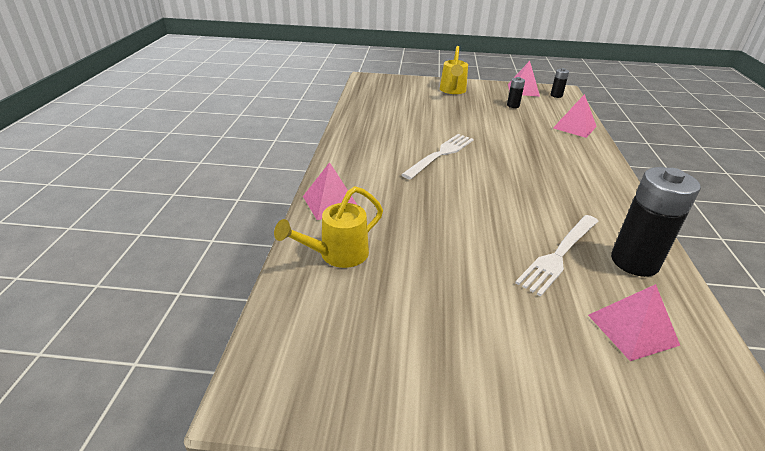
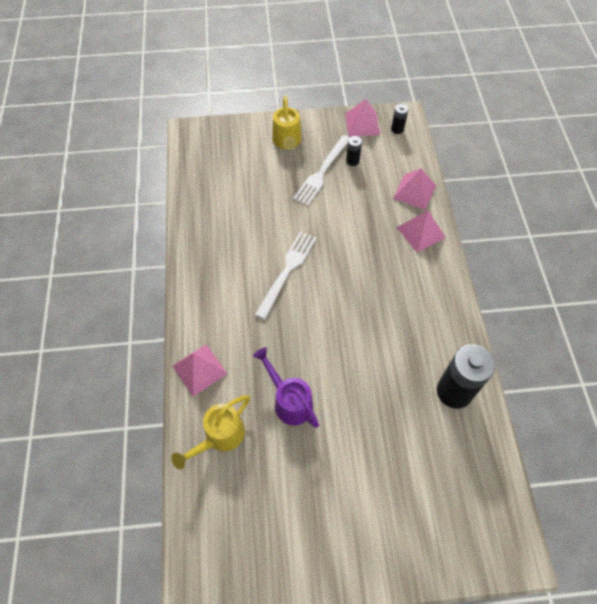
camera: 10 degrees left, 25 degrees up
(427, 239) = (289, 401): none -> purple watering can
(559, 255) = (396, 396): white fork -> white fork (322, 172)
(632, 329) = (446, 468): pink pyramid -> pink pyramid (421, 232)

